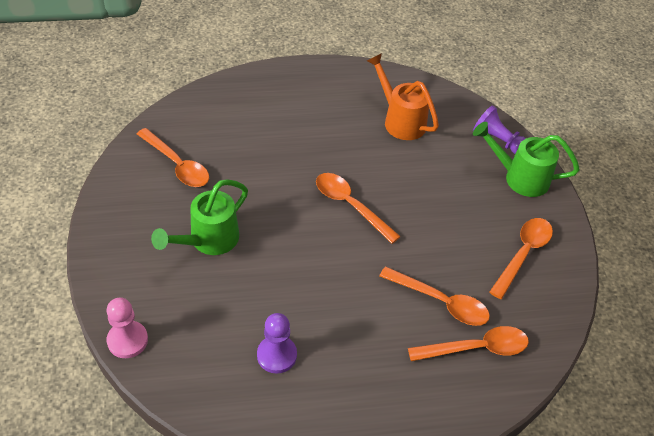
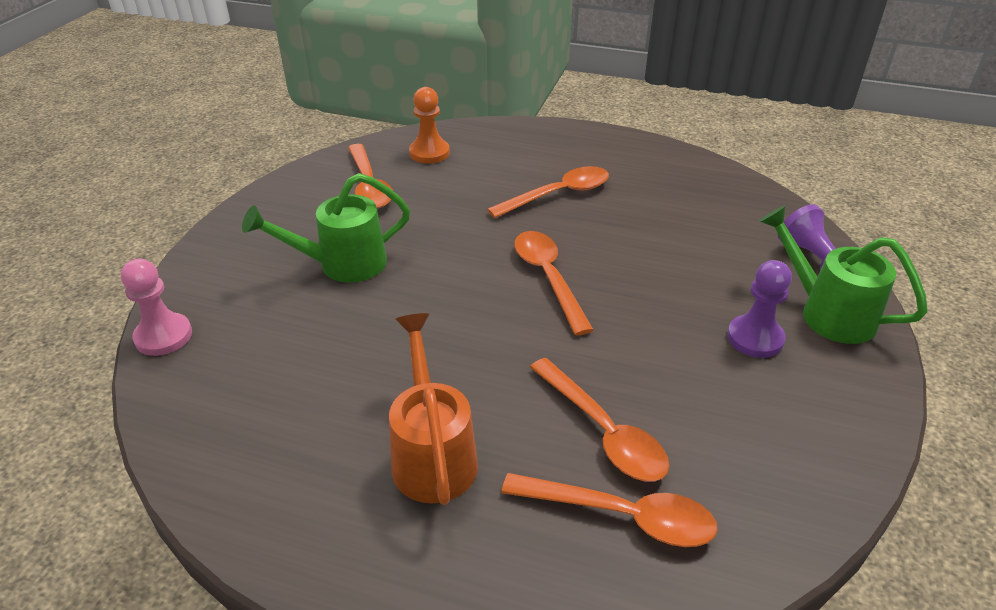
camera: 30 degrees right, 10 degrees down
(201, 120) = (429, 153): none -> orange pawn
(276, 355) = (321, 416): purple pawn -> purple pawn (755, 338)
(400, 120) = (680, 207): orange watering can -> orange watering can (432, 454)
(523, 254) = (779, 411): orange spoon -> orange spoon (558, 194)

